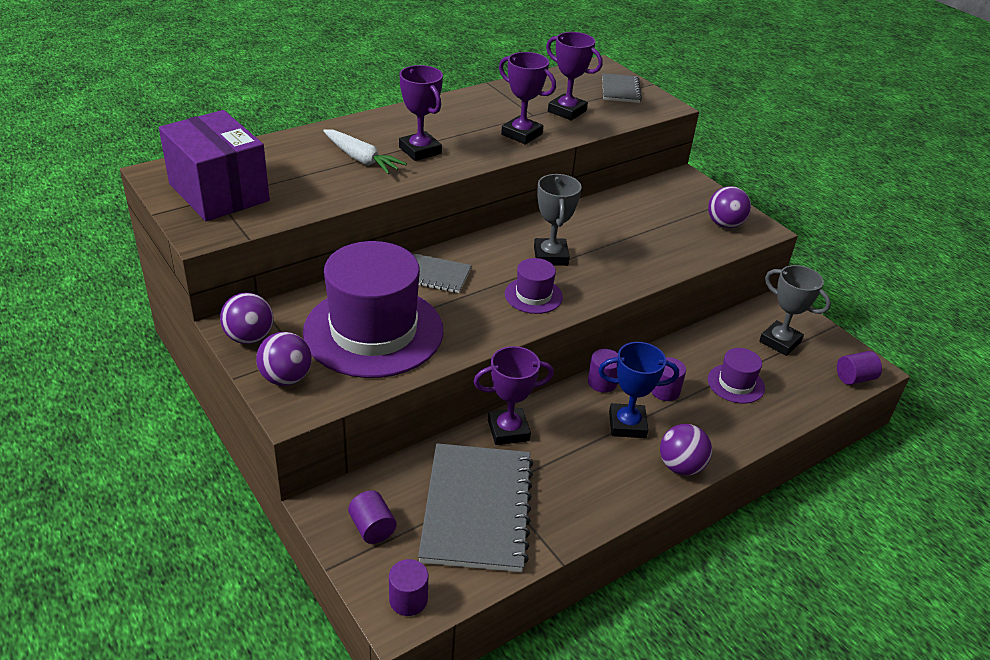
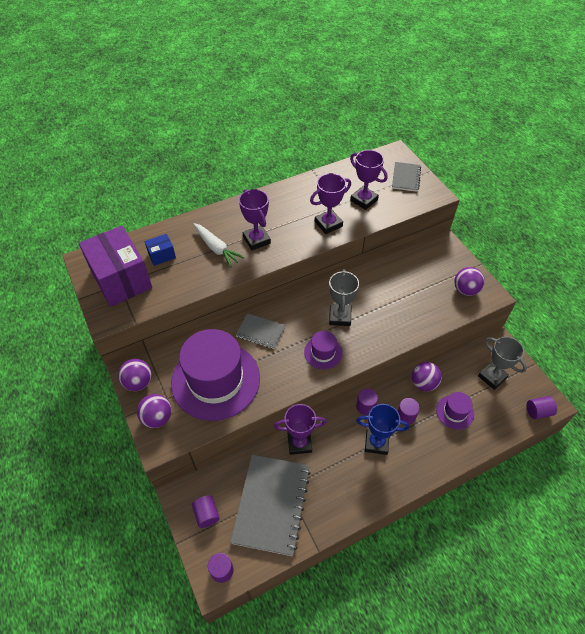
camera: 10 degrees right, 15 degrees up
(279, 167) = (162, 255): none -> blue box
(521, 134) = (328, 224): purple trophy -> purple trophy turned 75 degrees counterclockwise
(681, 466) = (406, 479): purple ball -> purple ball (423, 383)

